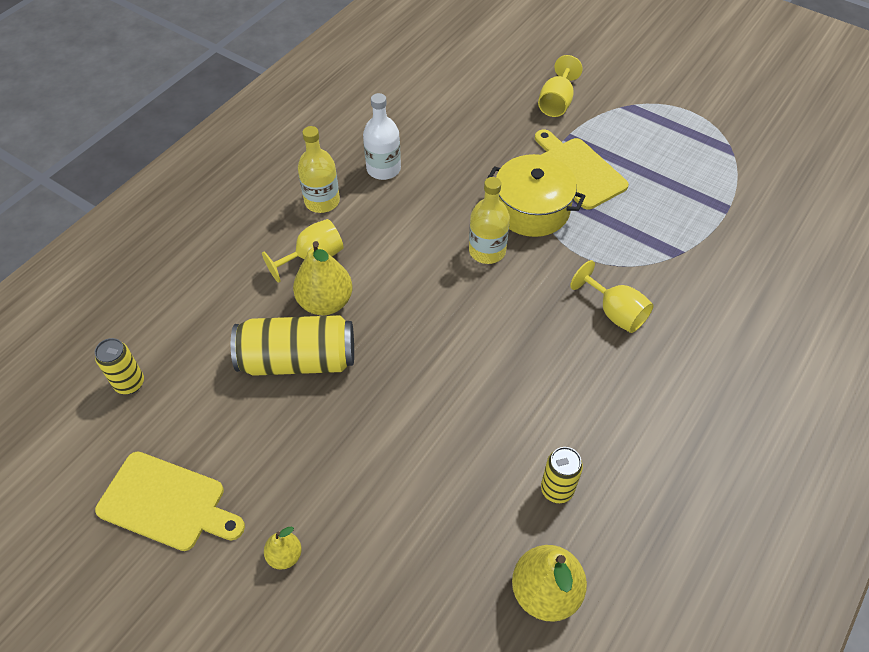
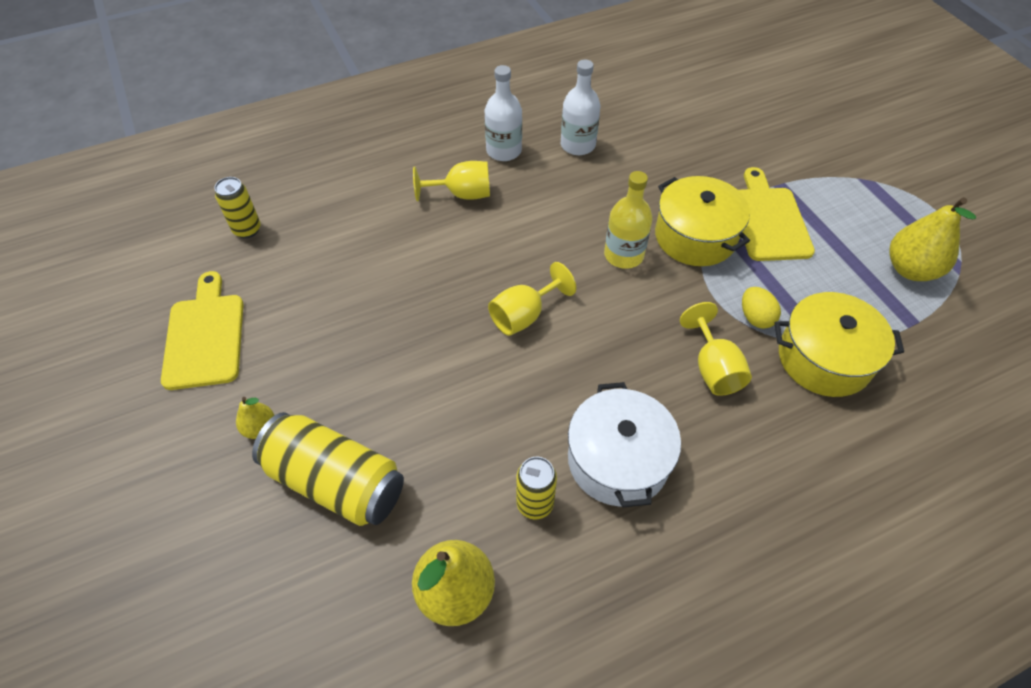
camera: 30 degrees right, 0 degrees up
(167, 503) = (205, 336): yellow cutting board -> yellow cutting board turned 150 degrees counterclockwise
(298, 360) = (388, 272): yellow can -> yellow can (336, 481)
(322, 201) = (504, 151): yellow bottle -> white bottle
(325, 302) = (445, 235): yellow pear -> yellow pear (910, 269)
(556, 103) = (790, 149): yellow goblet -> yellow goblet (524, 315)
(594, 421) = (617, 460): none -> white pot
(619, 256) = (755, 317): none -> yellow egg
(686, 266) = (824, 358): none -> yellow pot

